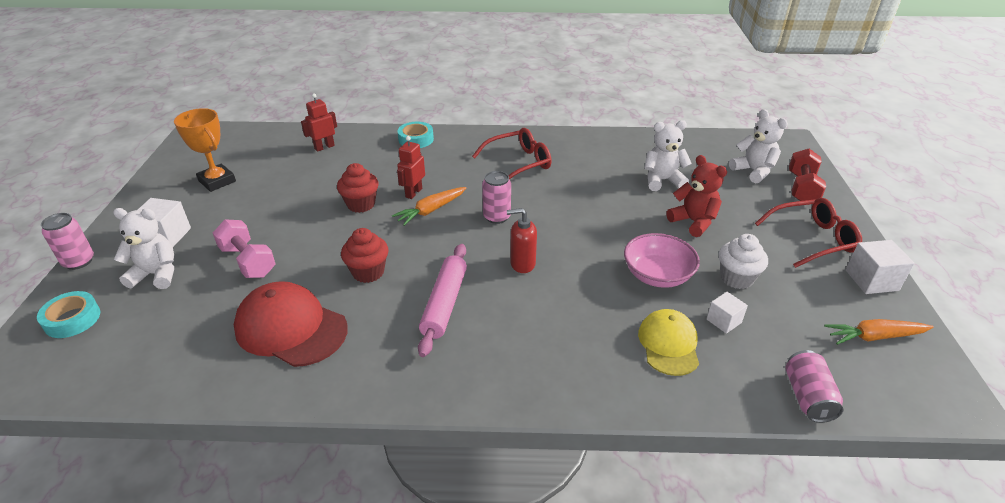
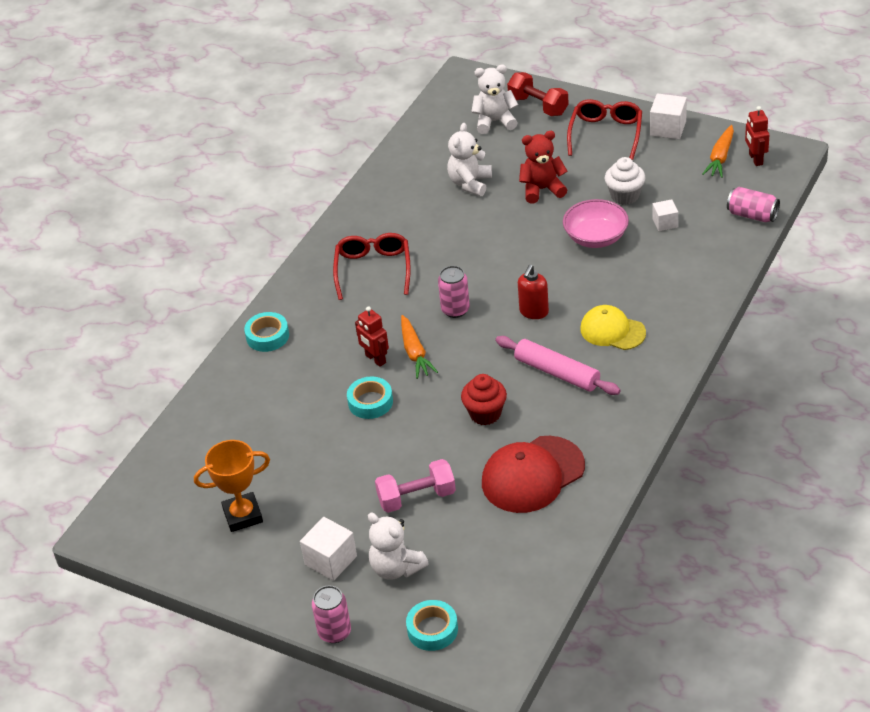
camera: 60 degrees left, 5 degrees up
(156, 274) = (396, 568): white teddy bear -> white teddy bear turned 75 degrees counterclockwise
(324, 147) = (229, 415): red robot -> red robot (755, 159)
(361, 204) = (370, 402): red cupcake -> turquoise tape
(668, 344) = (672, 260): yellow cap -> yellow cap (612, 331)

